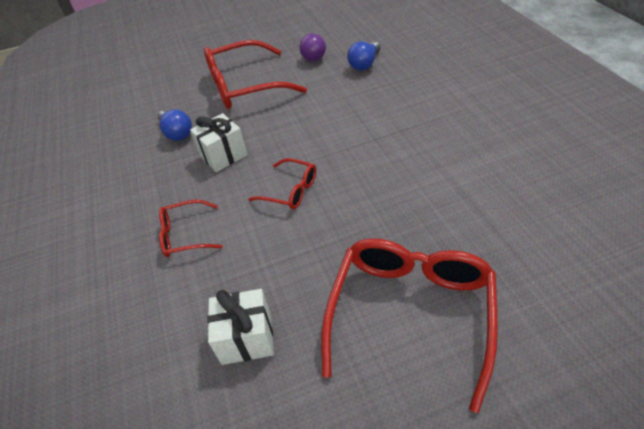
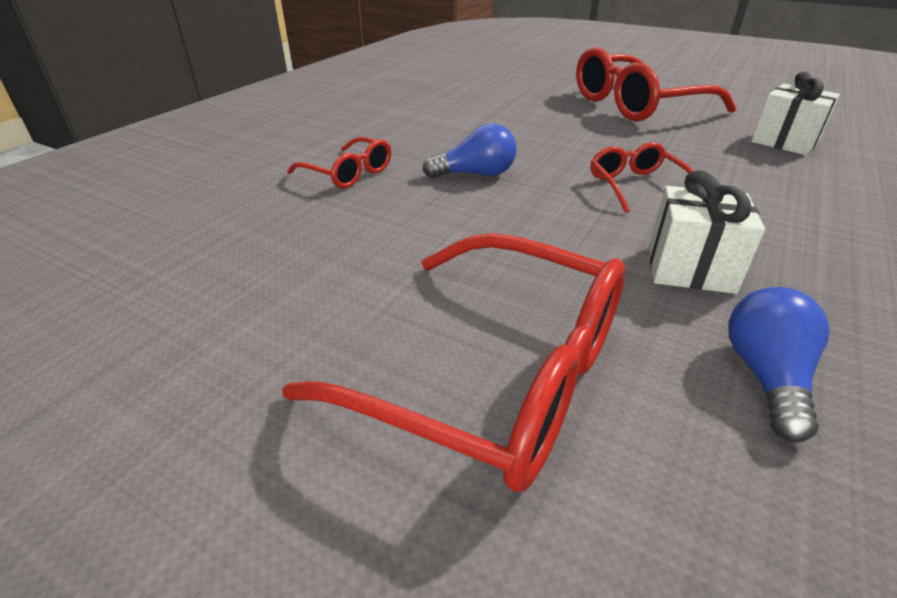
camera: 135 degrees left, 10 degrees down
(185, 235) = (821, 219): red glasses -> red glasses (348, 173)
(314, 55) = (264, 327): purple light bulb -> none
(364, 64) = (271, 242): blue light bulb -> blue light bulb (475, 174)

